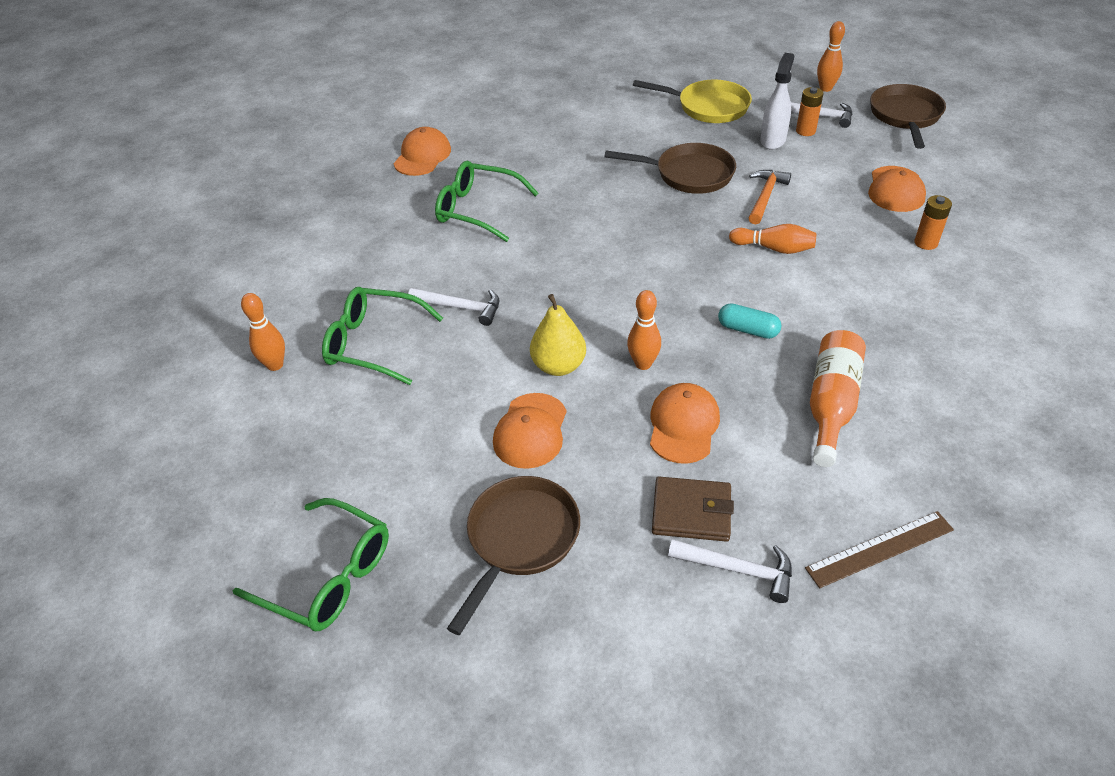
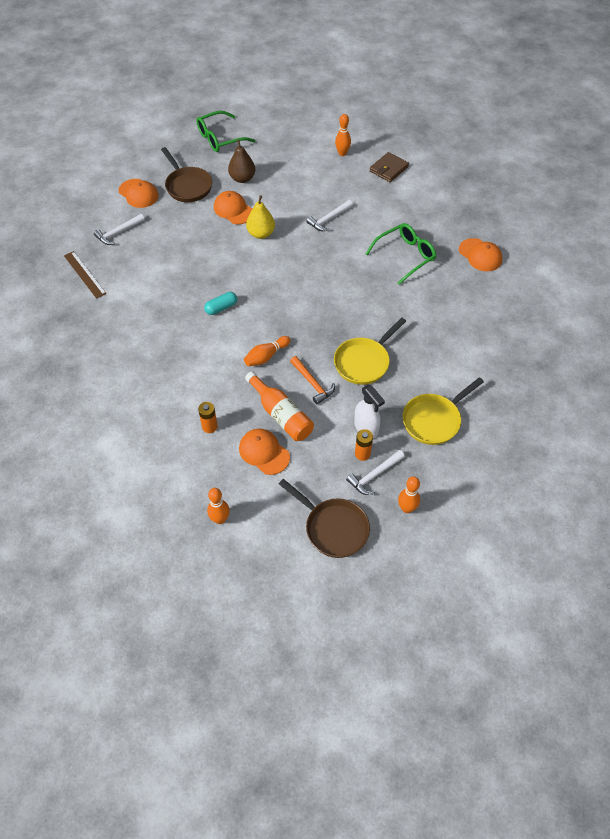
camera: 120 degrees right, 10 degrees up
(374, 343) = (329, 184): green glasses -> none
(436, 465) = (242, 178): none -> brown pear
(643, 364) = (236, 260): orange bowling pin -> orange bowling pin (220, 519)
(683, 425) = (191, 254): orange cap -> orange cap (138, 193)
(689, 174) = (364, 362): brown pan -> yellow pan
(691, 512) = (152, 234): brown wallet -> brown wallet (388, 169)
(831, 404) = (154, 307): orange bottle -> orange bottle (281, 414)
(880, 549) = (84, 274): brown ruler -> brown ruler turned 45 degrees counterclockwise

